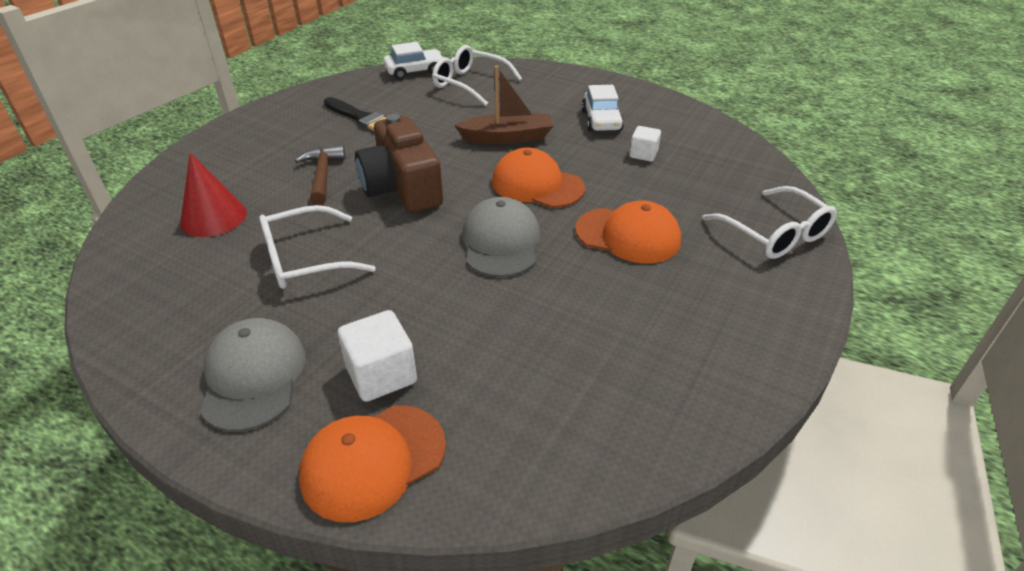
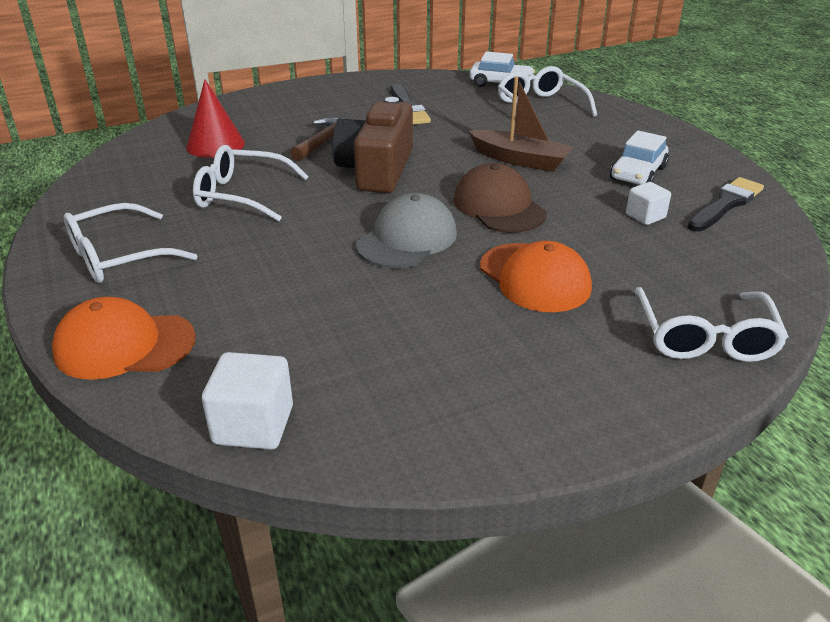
camera: 35 degrees right, 5 degrees down
(253, 377) = (118, 257): grey cap -> white glasses
(381, 375) = (198, 293): white cube -> white cube (253, 425)
(537, 185) = (499, 206): orange cap -> brown cap
(680, 126) = (726, 204): none -> black brush

